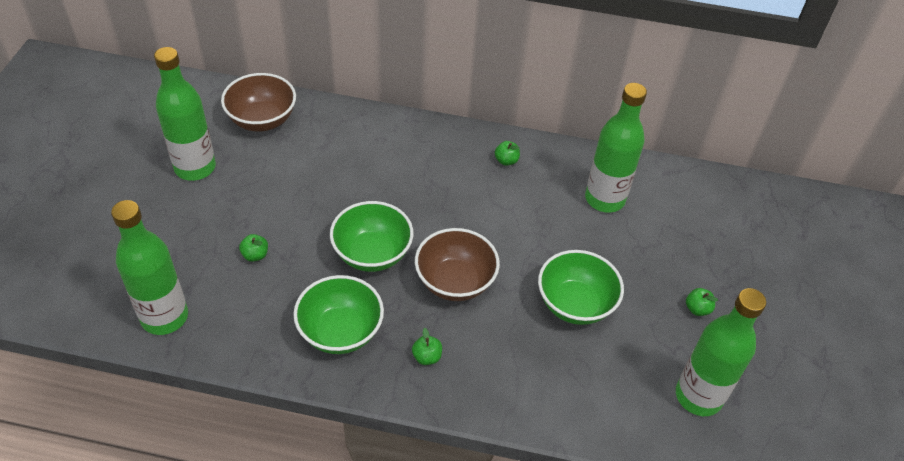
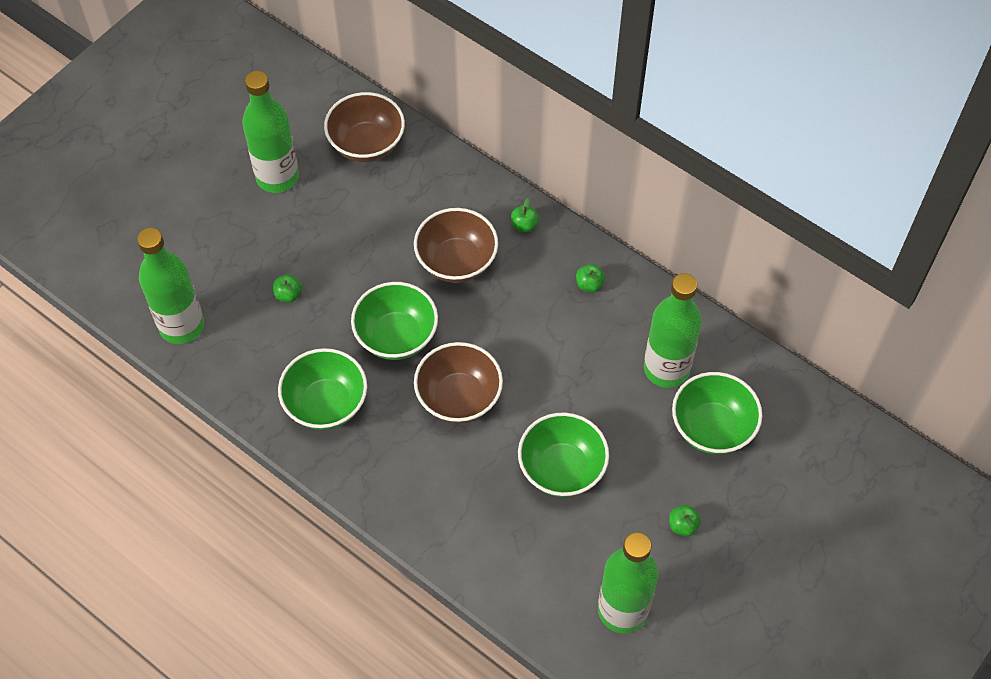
camera: 30 degrees right, 10 degrees up
(389, 180) = (456, 262): none -> brown bowl
(427, 357) = (390, 461): green apple -> green apple (524, 225)
(667, 228) = (712, 428): none -> green bowl

